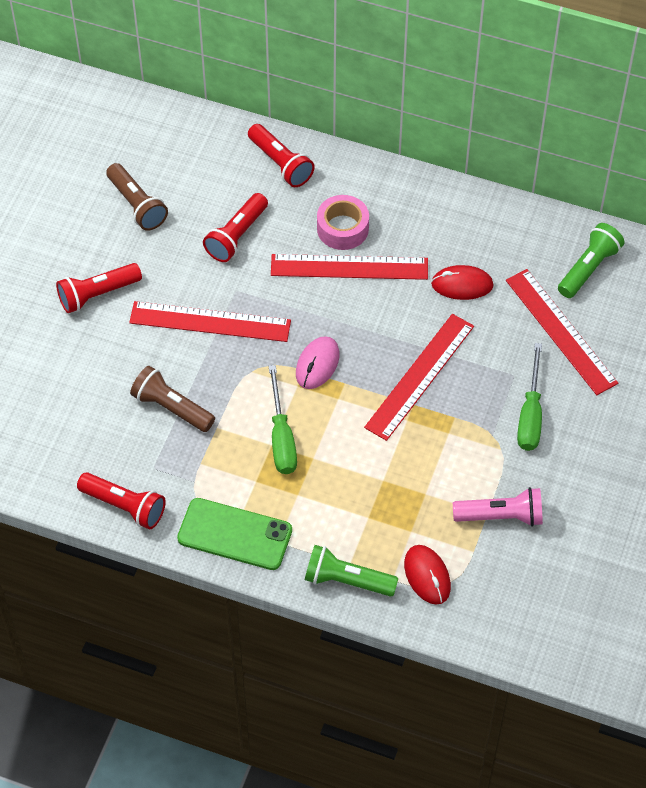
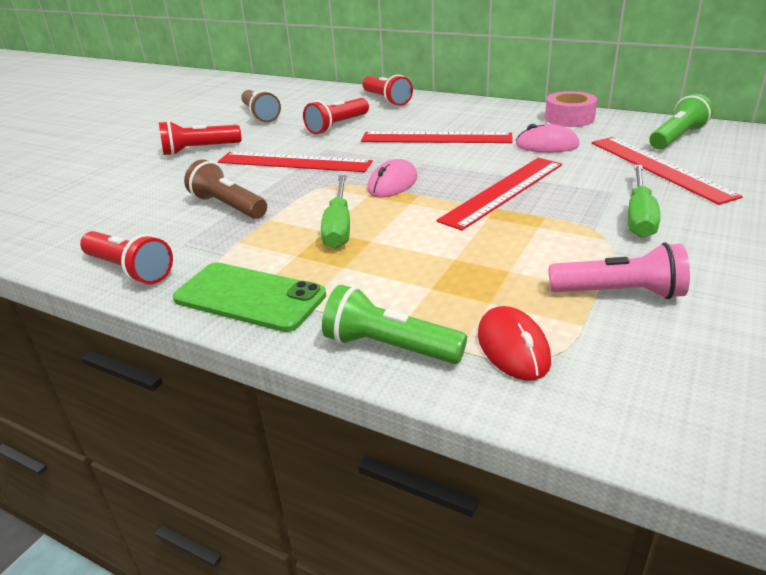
camera: 10 degrees right, 25 degrees down
(342, 228) = (433, 122): pink tape -> pink tape (569, 118)
(462, 285) = (547, 145): red mouse -> pink mouse

